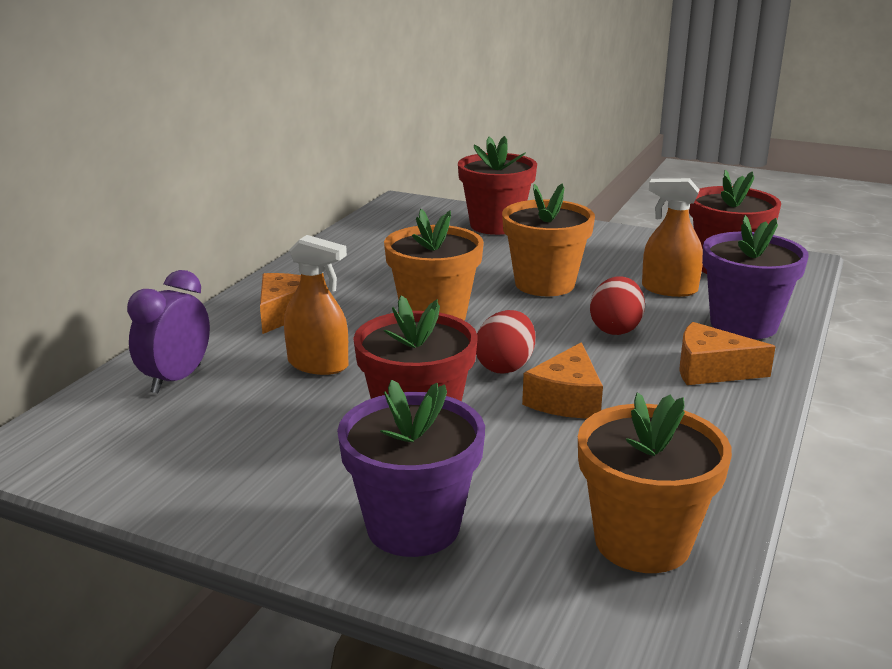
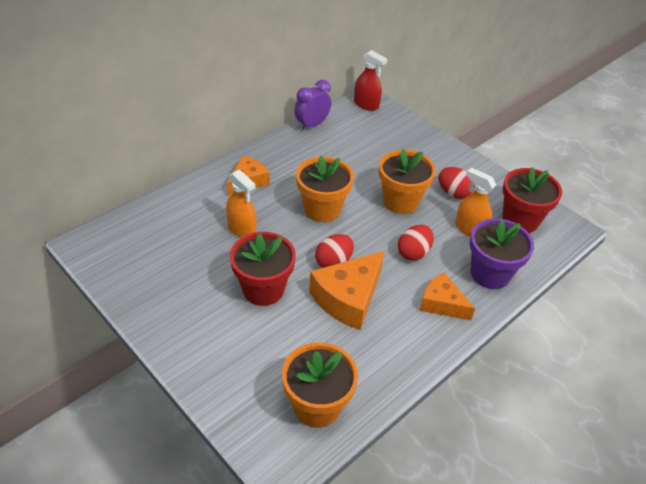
camera: 20 degrees right, 20 degrees up
(176, 379) = (170, 217): purple clock -> purple clock (312, 125)
(405, 207) = (366, 104): none -> red spray bottle
(413, 527) = (221, 355): purple flower pot -> none
(495, 225) = (409, 138): red flower pot -> none
(566, 399) = (348, 298): orange cheese -> orange cheese, size x1.58
(610, 262) = (453, 193): none -> red egg

